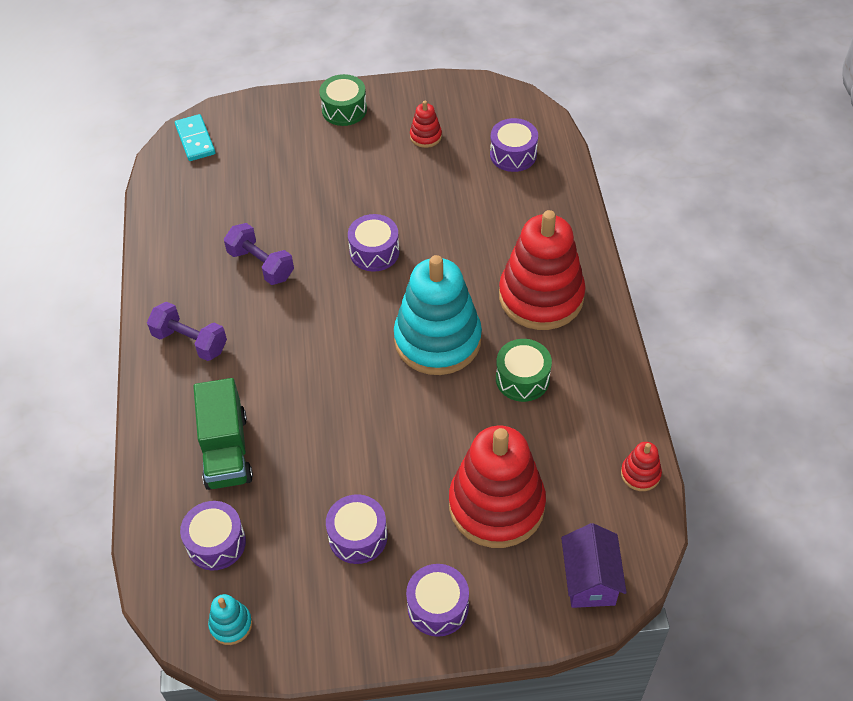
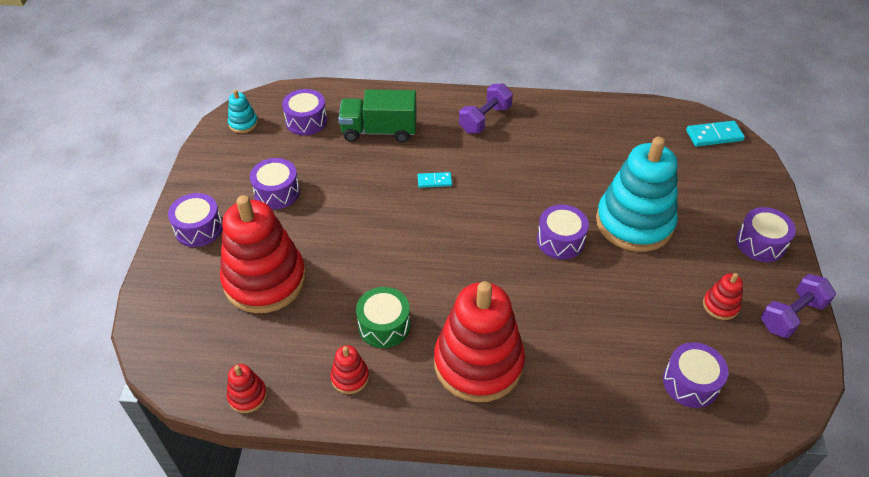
camera: 100 degrees right, 5 degrees down
(261, 265) = (557, 164): purple dumbbell -> purple dumbbell (791, 315)
(307, 374) = (434, 181): none -> turquoise domino
(344, 109) = (760, 243): green drum -> purple drum
(437, 340) = (446, 270): turquoise stacking toy -> turquoise stacking toy (634, 223)
(589, 580) = (169, 329): purple house -> none
(590, 393) = (350, 377): none -> red stacking toy

